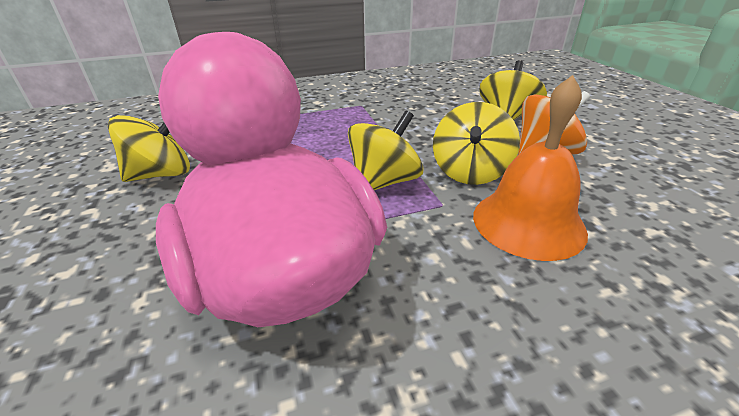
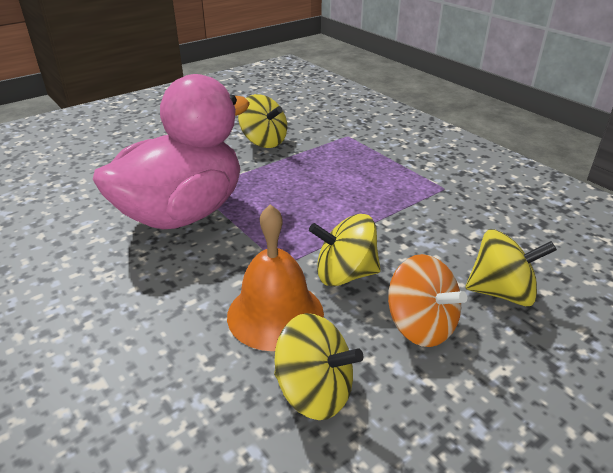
camera: 70 degrees right, 0 degrees up
(384, 182) = (301, 230): yellow spinning top -> yellow spinning top (314, 391)

